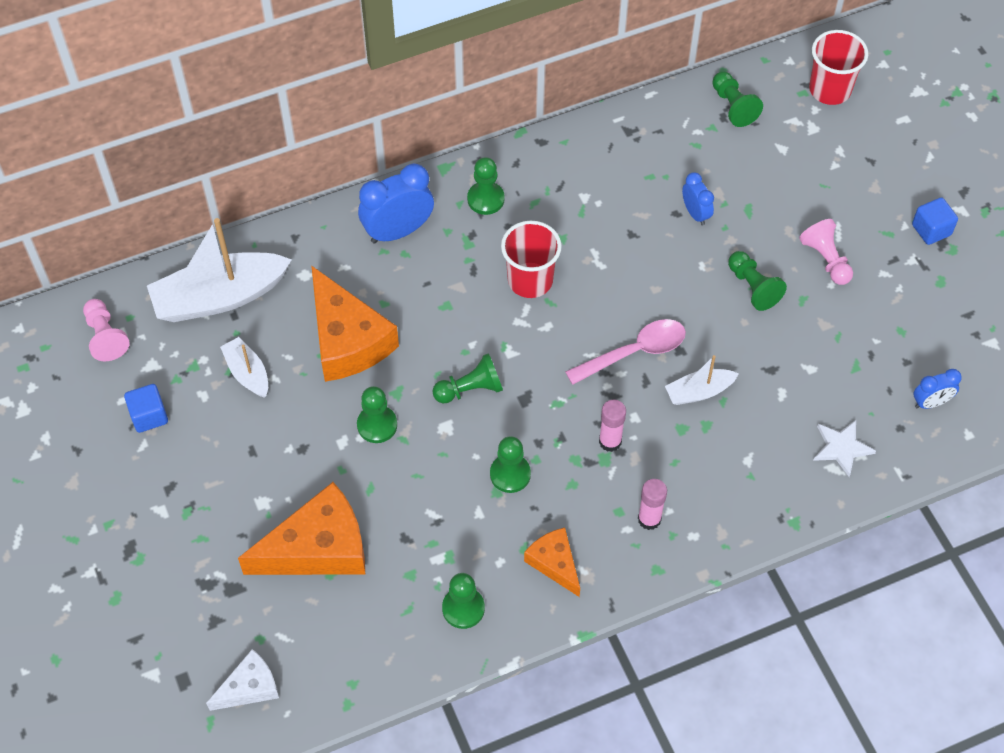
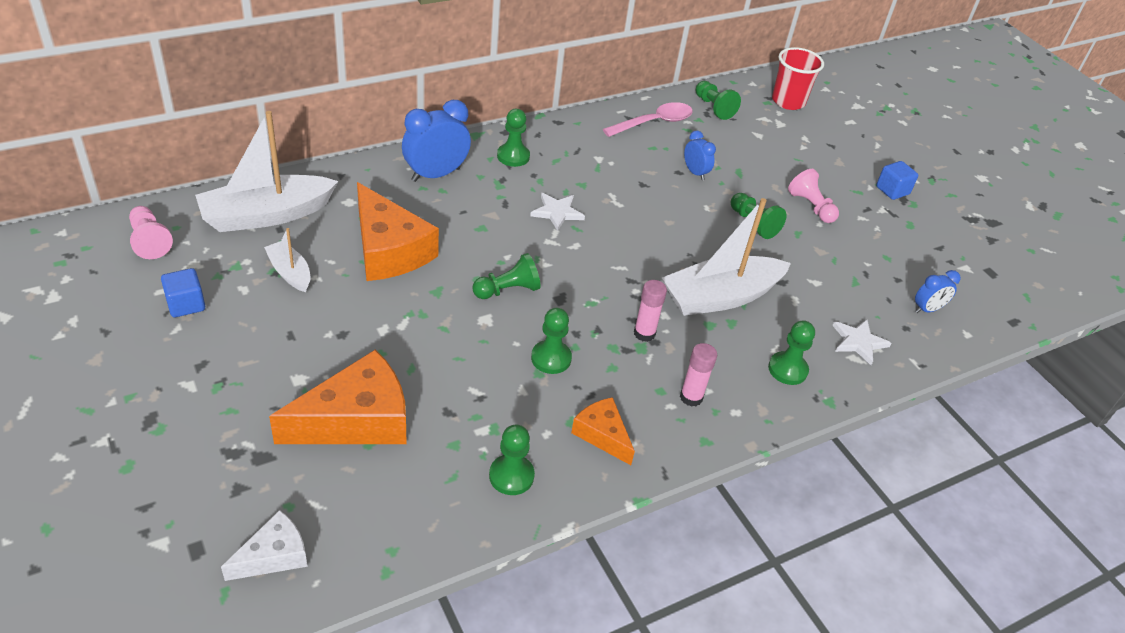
camera: 10 degrees left, 15 degrees down
(377, 425) = (418, 316): green pawn -> green pawn (787, 369)
(530, 280) = (557, 212): red cup -> white star
(634, 352) = (657, 266): pink spoon -> pink spoon (654, 123)
(699, 392) = (720, 297): white boat -> white boat, size x1.97

